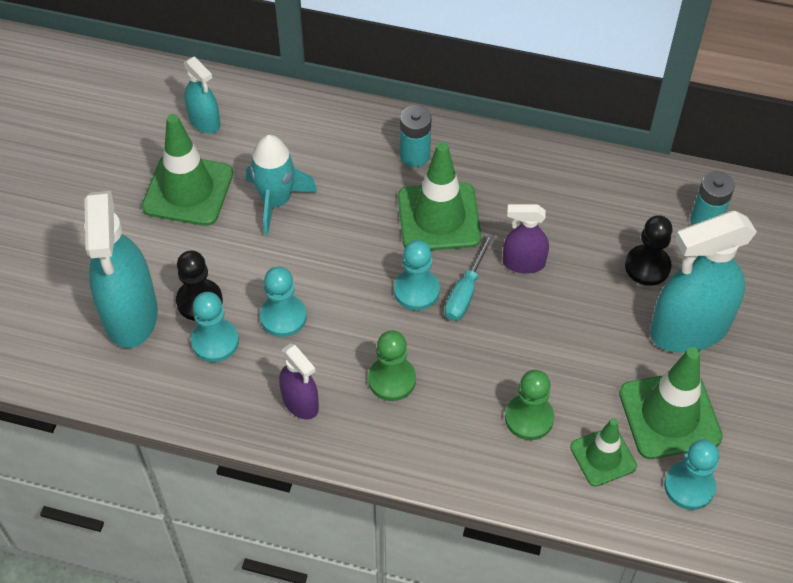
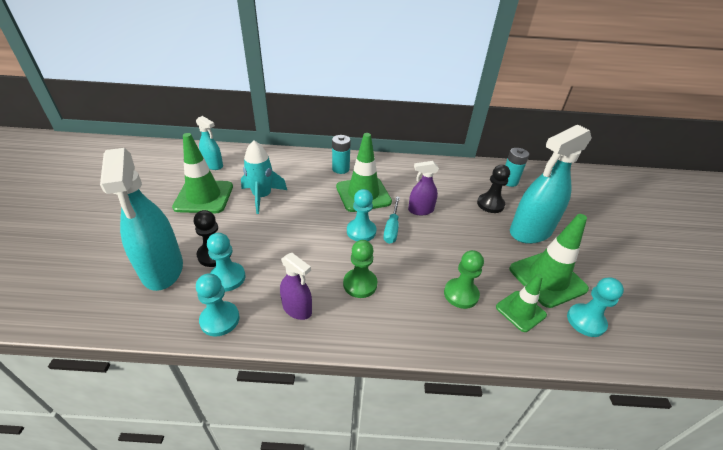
camera: 15 degrees left, 15 degrees down
(283, 317) = (275, 256): turquoise pawn -> turquoise pawn (220, 320)

